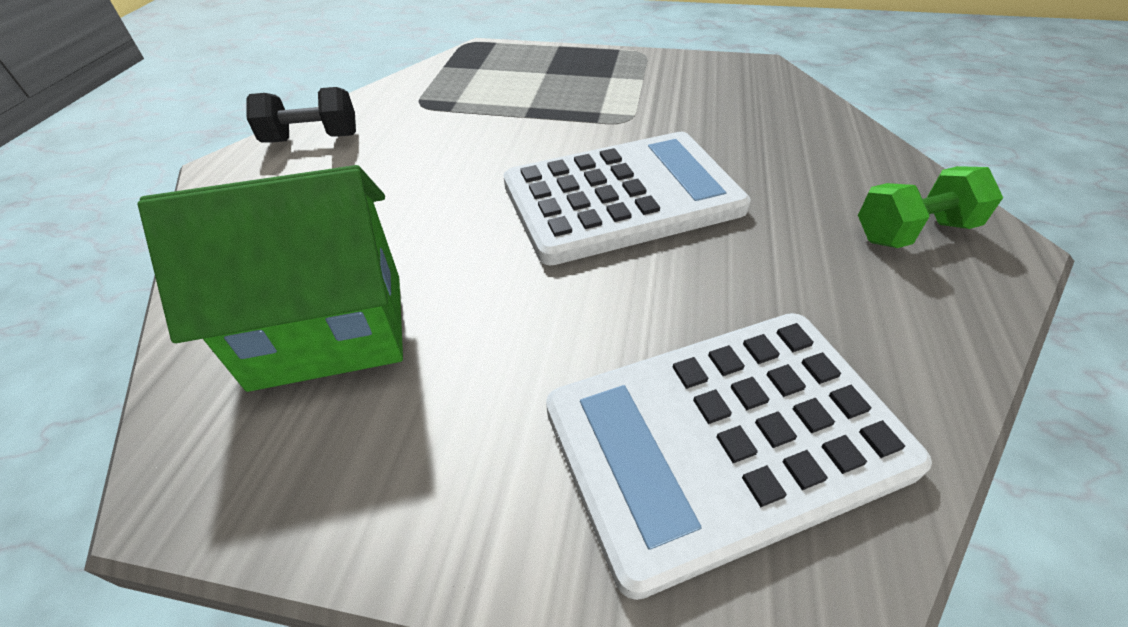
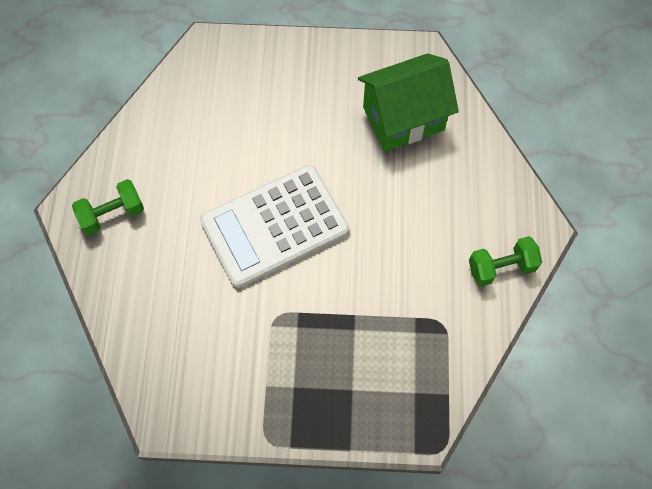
camera: 170 degrees right, 20 degrees up
(312, 138) = (501, 267): black dumbbell -> green dumbbell
(724, 437) = (228, 91): white calculator -> none

